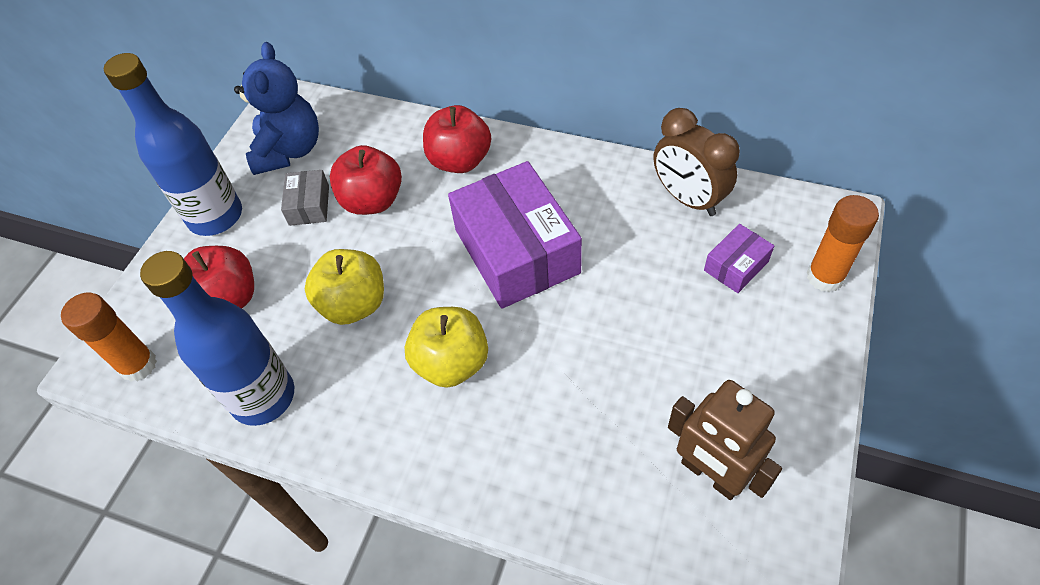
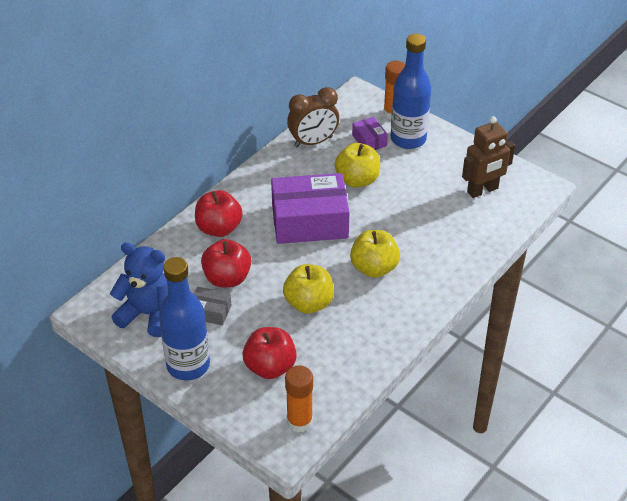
camera: 75 degrees left, 10 degrees down
(263, 397) = (356, 358): blue bottle -> blue bottle (408, 139)
(635, 279) = (357, 180): none -> yellow apple

